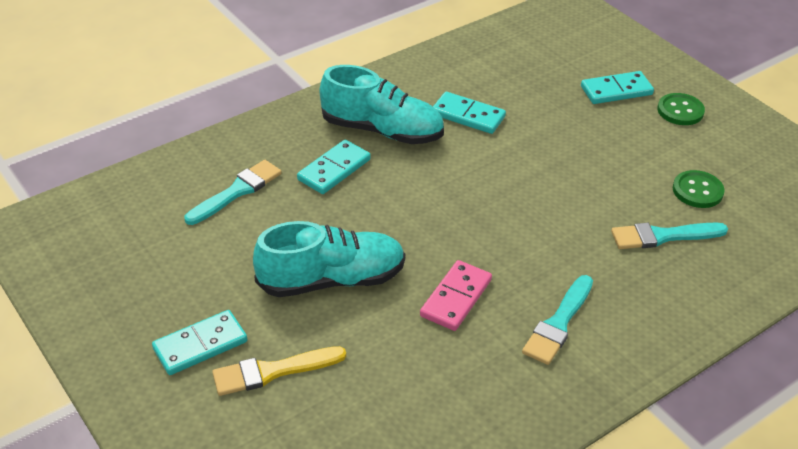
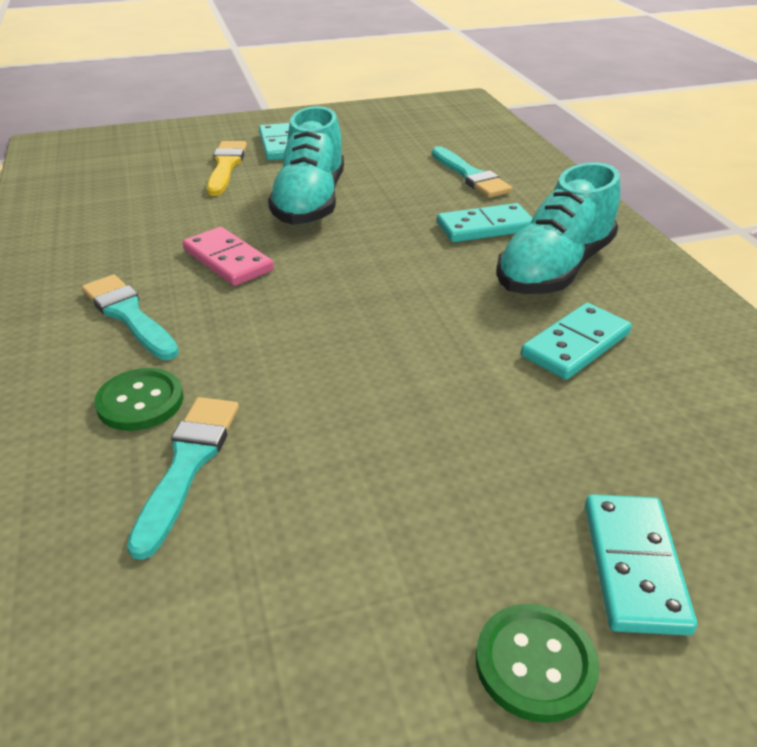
camera: 110 degrees right, 5 degrees down
(334, 169) = (485, 227): turquoise domino -> turquoise domino turned 75 degrees counterclockwise
(697, 191) = (260, 565): green button -> green button (140, 402)

